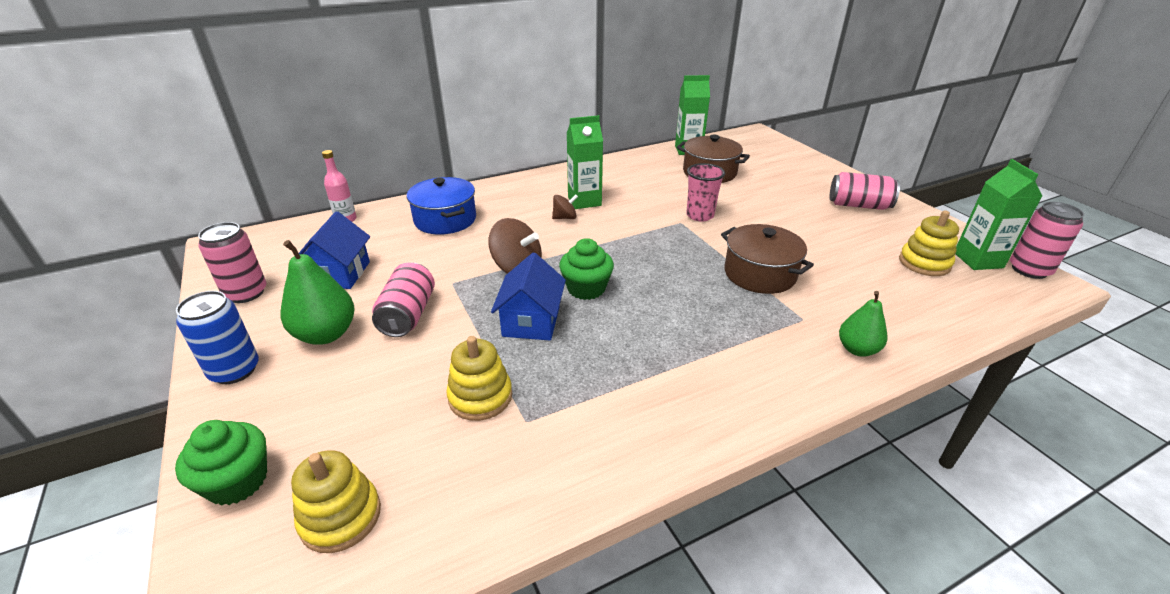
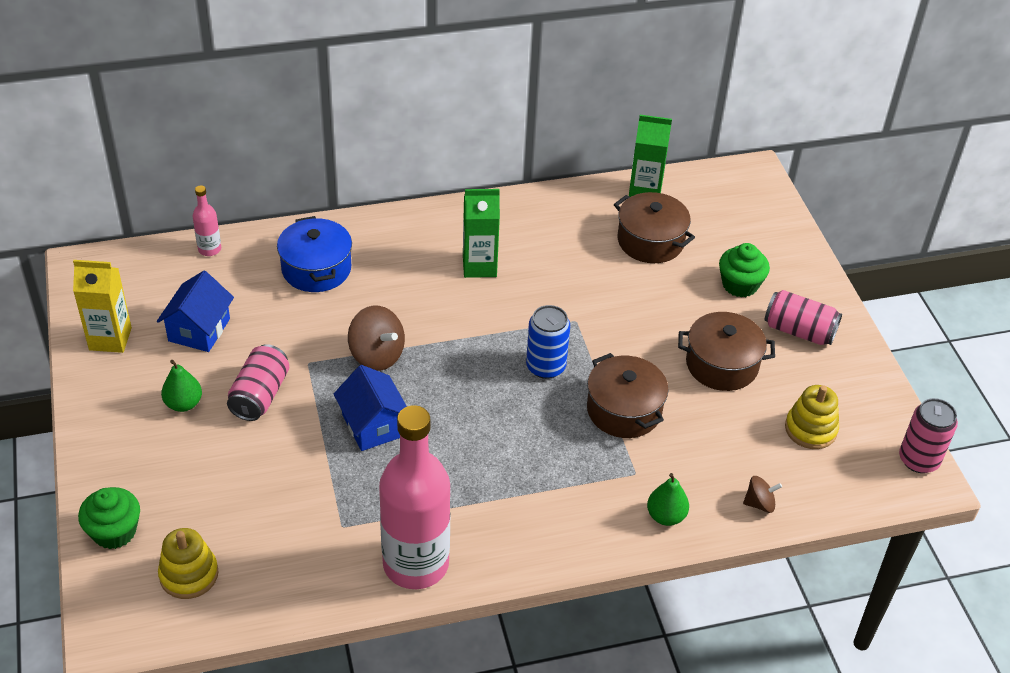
camera: 10 degrees right, 10 degrees up
(235, 370) = (106, 428): blue can -> blue can (545, 366)
(246, 293) = (110, 339): pink can -> yellow carton
(326, 334) = (183, 404): green pear -> green pear, size x0.64
(480, 397) = (309, 496): yellow stacking toy -> none
(531, 321) = (373, 425): blue house -> blue house turned 45 degrees counterclockwise
(565, 218) = (448, 289): brown spinning top -> brown spinning top (759, 503)
(586, 288) = (438, 395): green cupcake -> green cupcake (740, 285)
(626, 446) = (416, 564): none -> pink bottle
(700, 215) = (602, 313): pink cup -> none
(817, 233) = (722, 364): none -> brown pot
(978, 260) = (873, 436): green carton -> none

